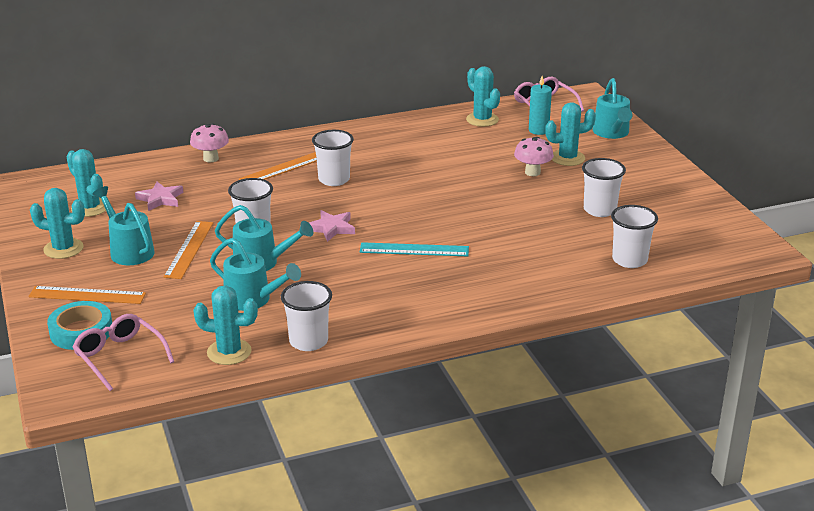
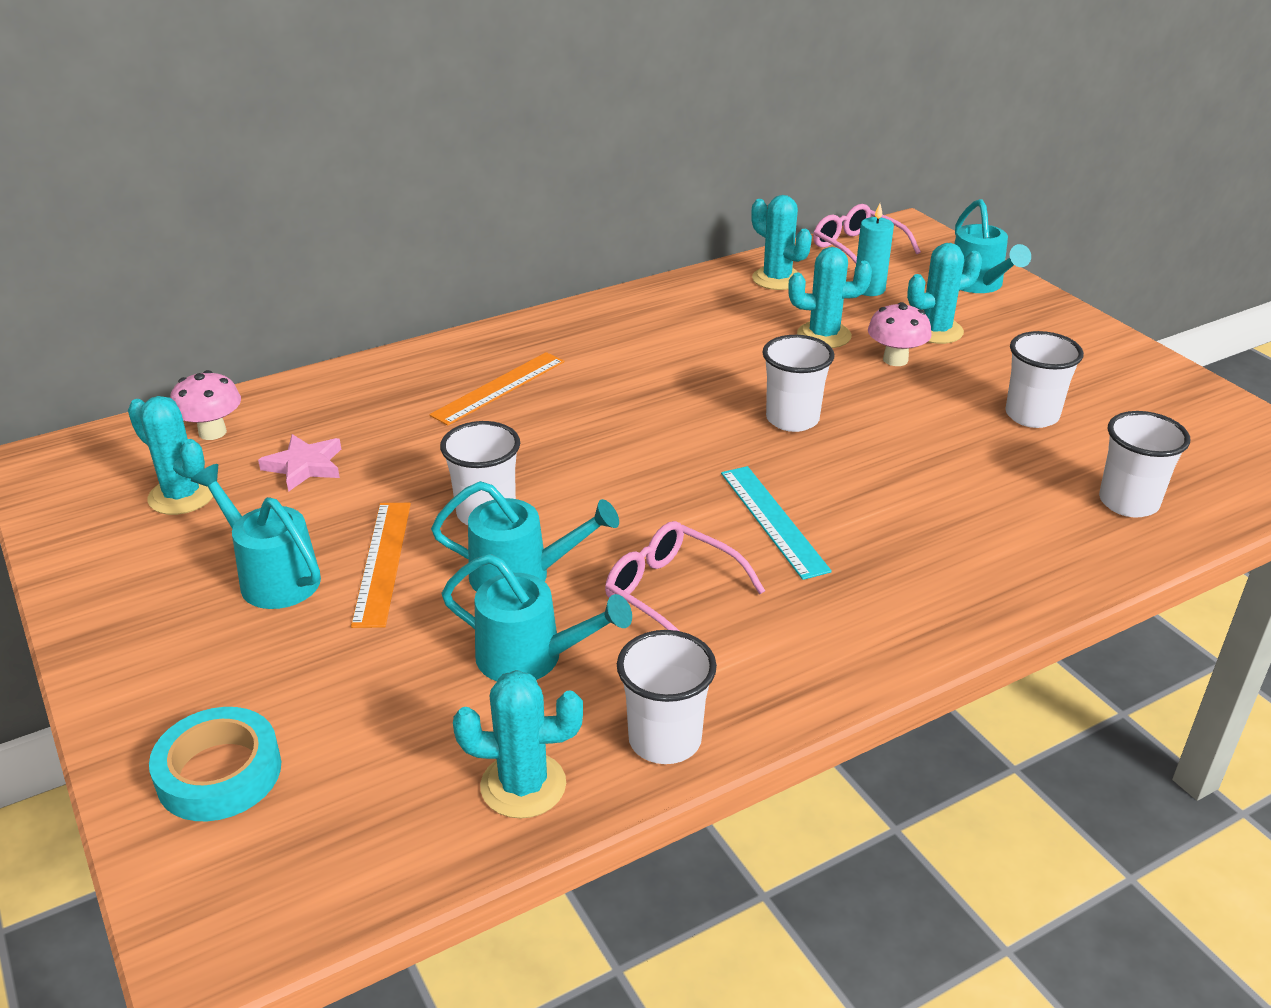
camera: 10 degrees left, 5 degrees up
(63, 249) = (149, 586): turquoise cactus -> turquoise cactus (824, 335)
(87, 295) = (214, 685): orange ruler -> none
(119, 357) = (310, 827): pink glasses -> pink glasses (671, 593)
(211, 158) = (371, 382): pink mushroom -> pink mushroom (212, 432)
(331, 228) = (618, 493): pink star -> none
(334, 179) = (588, 401): white cup -> white cup (792, 419)
(414, 250) = (773, 520): turquoise ruler -> turquoise ruler turned 75 degrees clockwise

